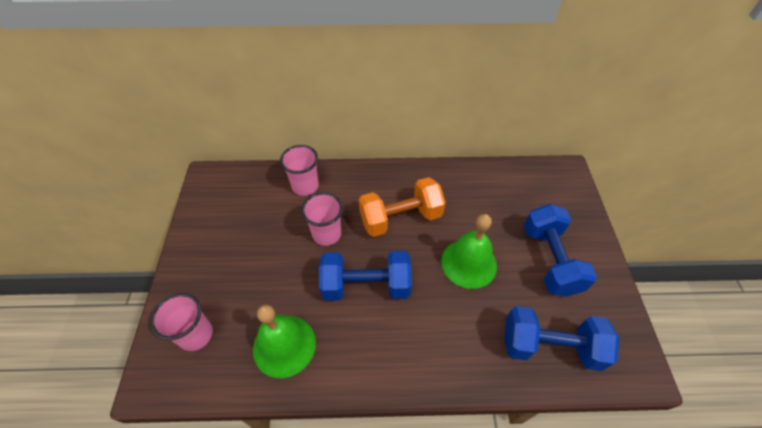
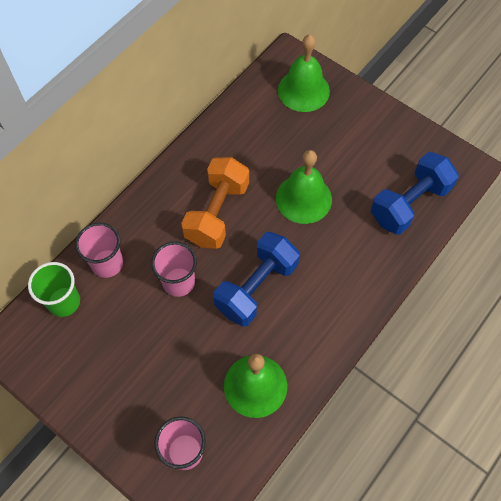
camera: 50 degrees left, 10 degrees up
(259, 184) = (64, 302): none -> green cup
(550, 260) = (350, 143): blue dumbbell -> none
(553, 198) = (303, 90): none -> green bell

